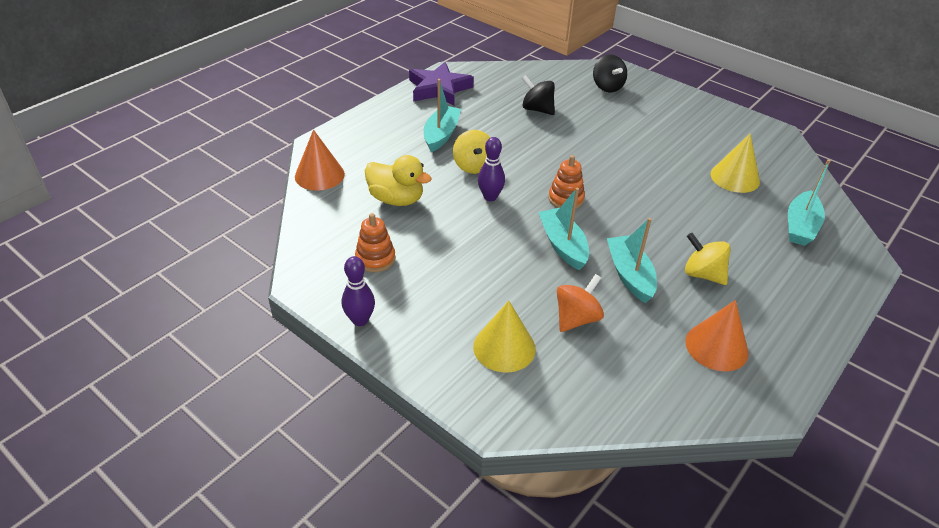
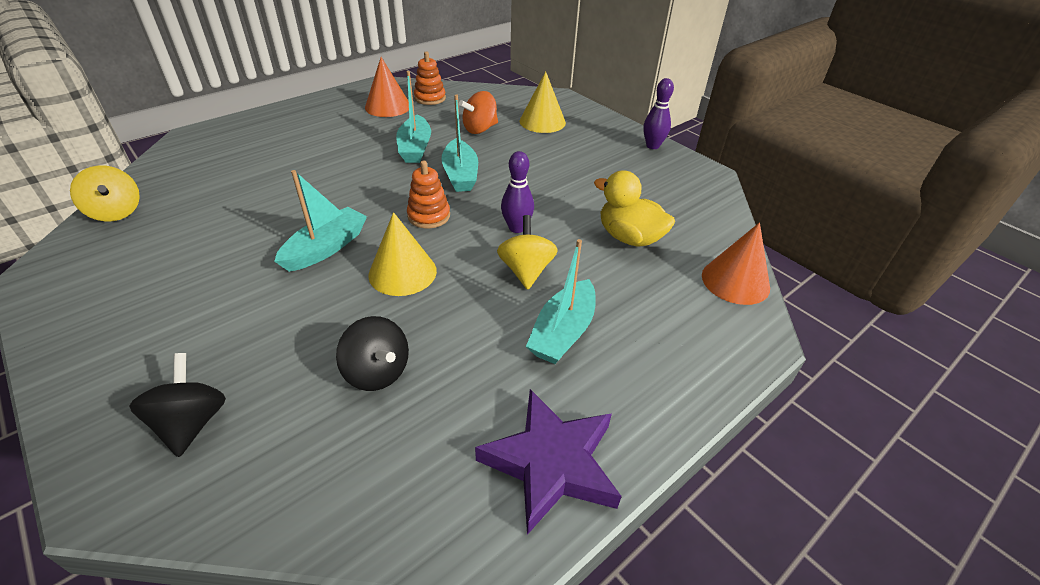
camera: 170 degrees left, 0 degrees up
(375, 259) = (646, 183): orange stacking toy -> orange stacking toy (430, 98)
(702, 274) = (350, 142): yellow spinning top -> yellow spinning top (116, 212)
(735, 177) = (201, 217): yellow cone -> yellow cone (402, 272)
(800, 226) = (207, 164): turquoise boat -> turquoise boat (326, 248)

